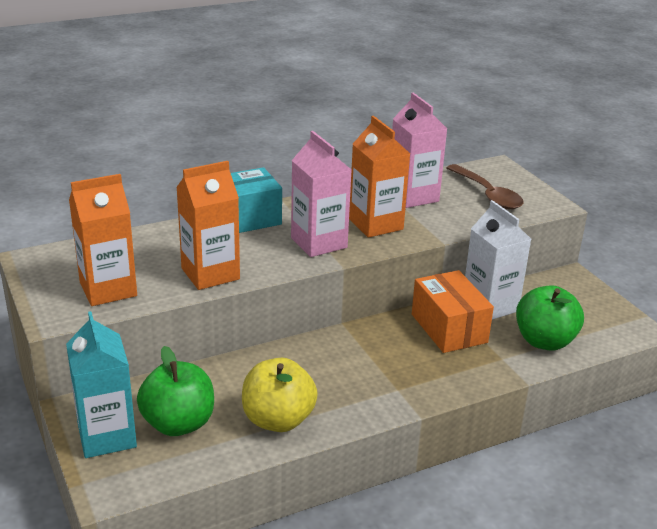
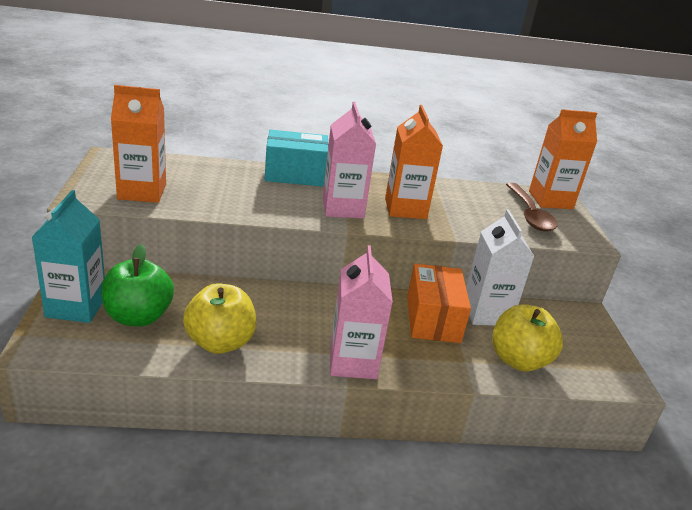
camera: 20 degrees right, 0 degrees up
(210, 274) = (231, 204): orange carton -> orange carton (550, 200)
(413, 196) = (458, 197): pink carton -> pink carton (353, 362)
(544, 341) = (518, 360): green apple -> yellow apple

